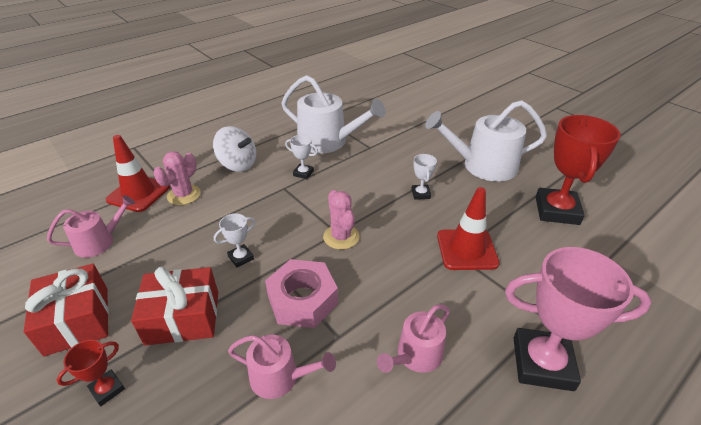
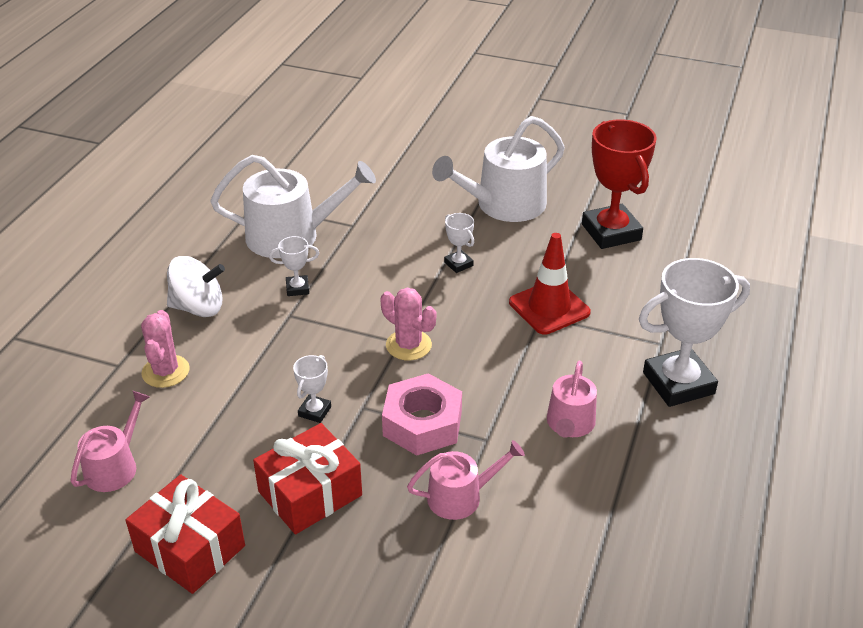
camera: 30 degrees left, 0 degrees up
(107, 389) = (299, 584): red trophy -> none
(138, 193) = (99, 393): red traffic cone -> none
(542, 363) = (678, 383): pink trophy -> white trophy

